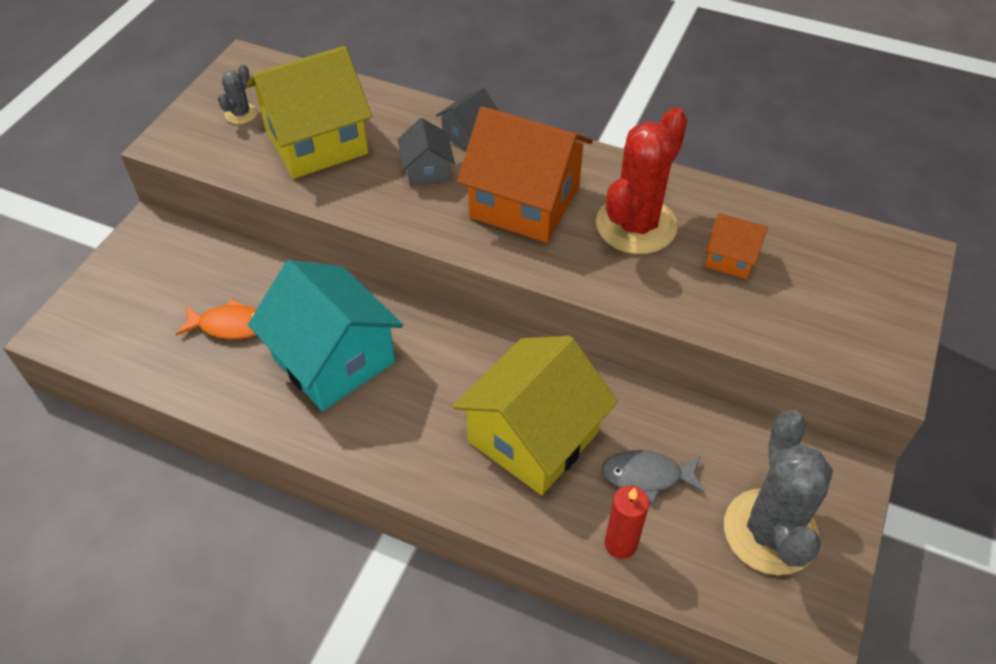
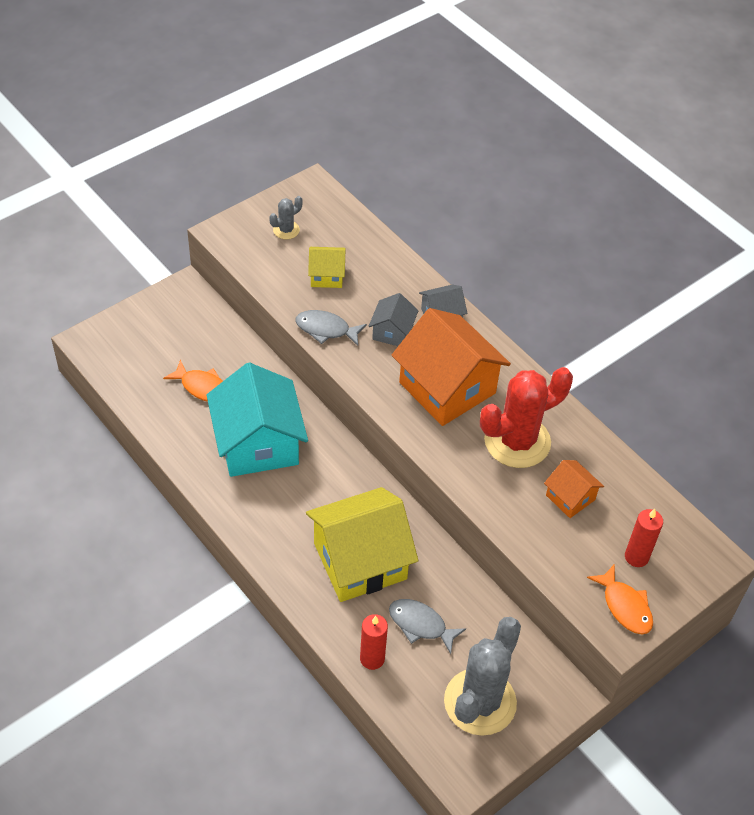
camera: 25 degrees right, 0 degrees up
(316, 142) = (326, 276): yellow house -> yellow house, size x0.48
(351, 196) = (326, 329): none -> grey fish
(841, 288) = (636, 557): none -> red candle
(870, 344) = (625, 606): none -> orange fish

